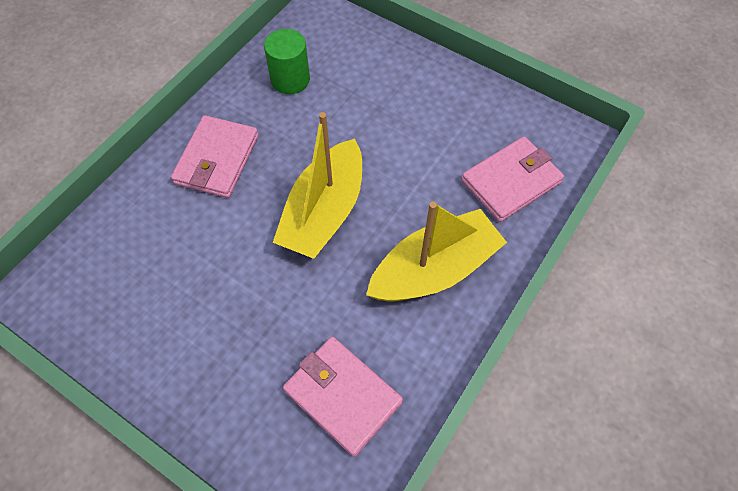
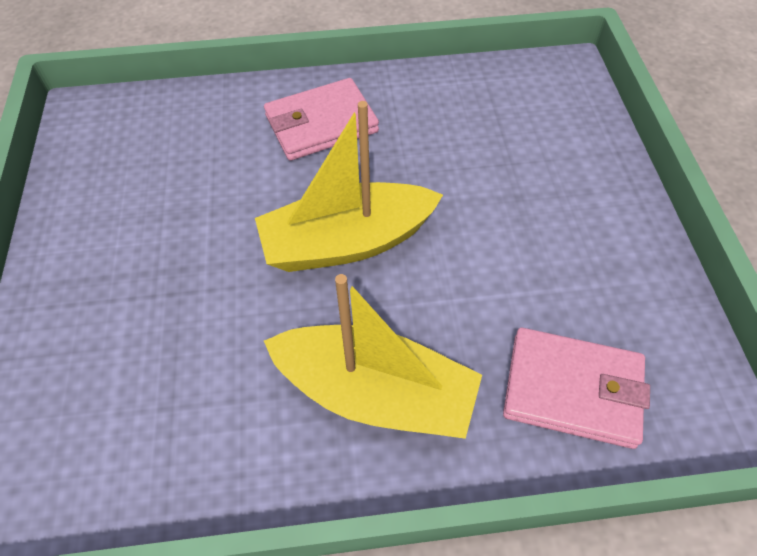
camera: 50 degrees right, 5 degrees down
(290, 79) = (467, 108): green cylinder -> none
(342, 396) = (148, 414): pink wallet -> none

